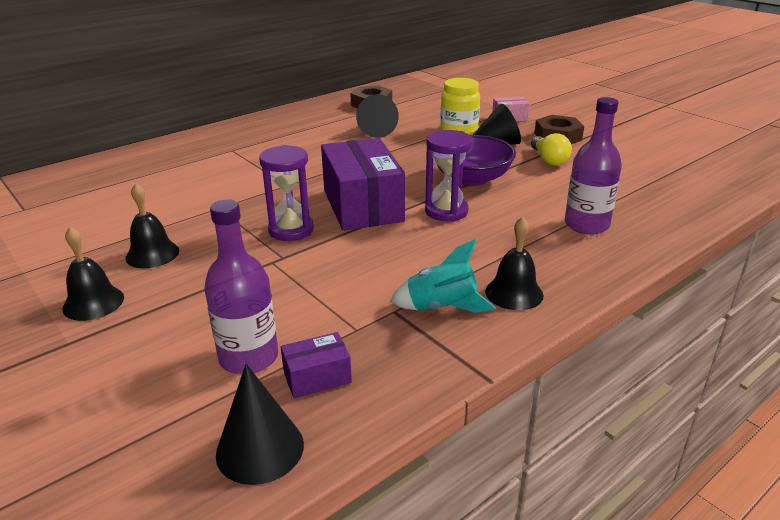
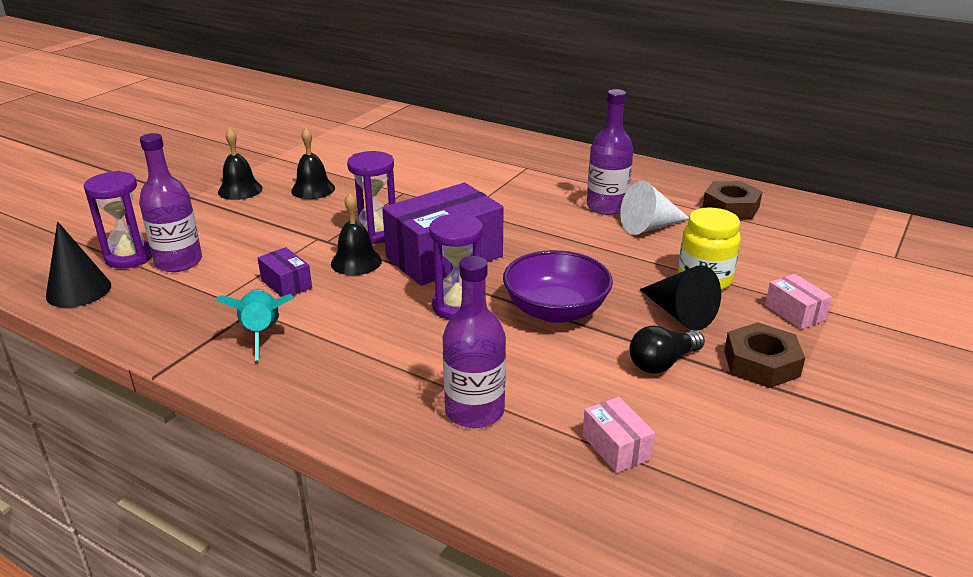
camera: 70 degrees right, 0 degrees up
(200, 400) = (129, 257): none -> purple hourglass
(317, 377) = (155, 294): purple box -> purple box (286, 284)
(334, 136) = (606, 207): none -> purple bottle
(377, 130) = (649, 227): black cone -> white cone
(514, 293) = (297, 372): black bell -> black bell (356, 262)
(548, 160) = (662, 363): yellow light bulb -> black light bulb
(631, 188) = (616, 447): none -> pink box

